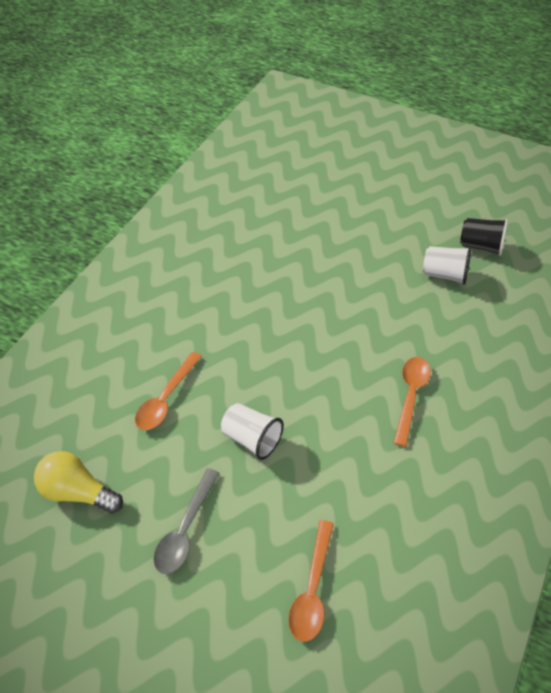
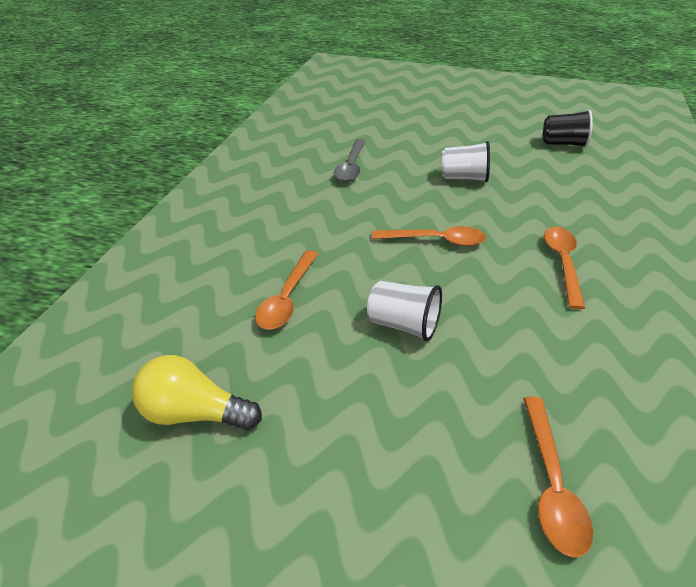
camera: 10 degrees left, 10 degrees down
(185, 529) = (353, 436): grey spoon -> grey spoon (351, 166)
(308, 355) = (436, 241): none -> orange spoon
(444, 274) = (541, 166): white cup -> white cup (463, 178)

